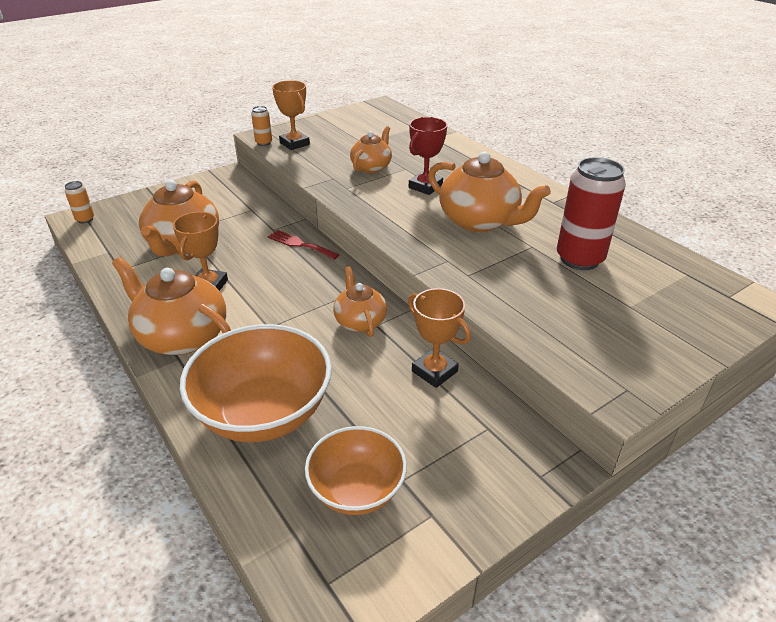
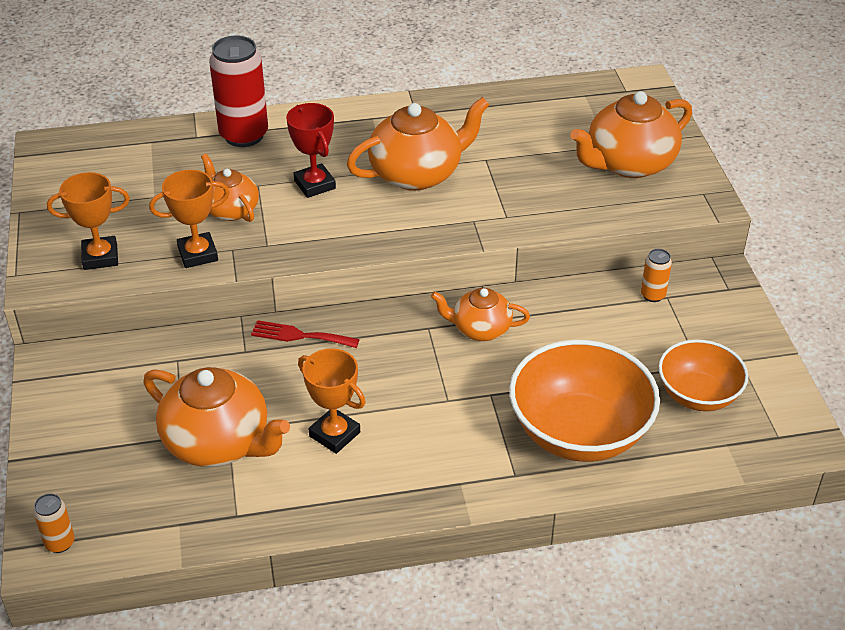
camera: 65 degrees left, 5 degrees up
(182, 336) = (422, 474): orange teapot -> orange teapot (628, 163)
(264, 143) = (69, 285): orange can -> orange can (653, 295)
(300, 244) = (300, 335): red fork -> red fork turned 45 degrees clockwise
(434, 371) = (583, 303): orange trophy -> orange trophy (198, 254)
(579, 259) = (525, 141): red can -> red can (244, 135)

